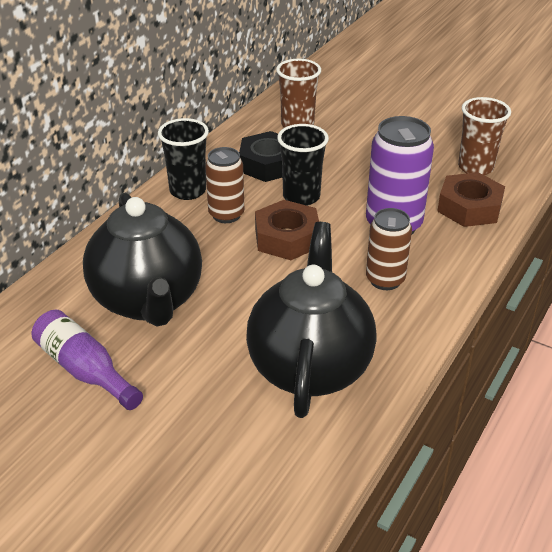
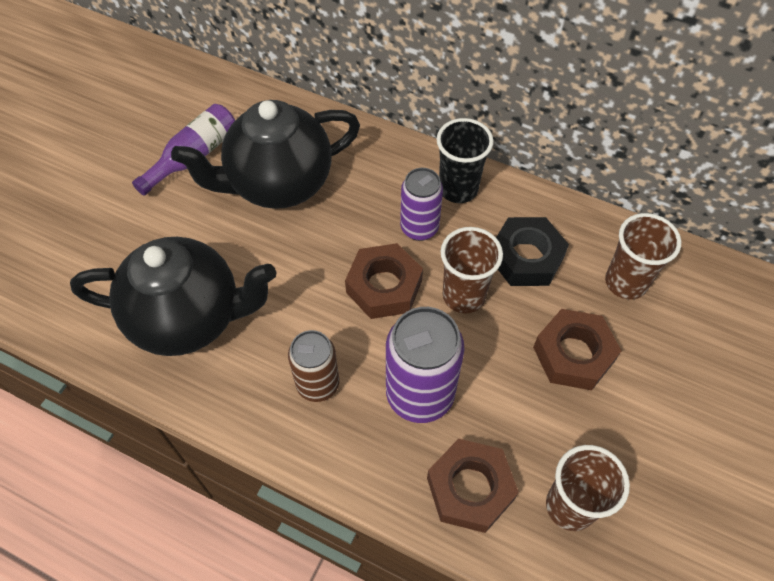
camera: 85 degrees right, 20 degrees up
(226, 215) = (419, 228): brown can -> purple can
(301, 197) = (463, 296): black cup -> brown cup
(357, 153) = (573, 354): none -> brown nut

